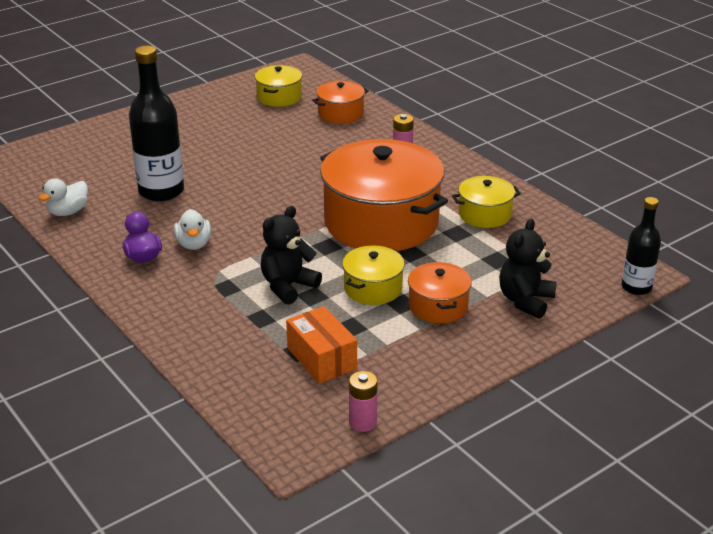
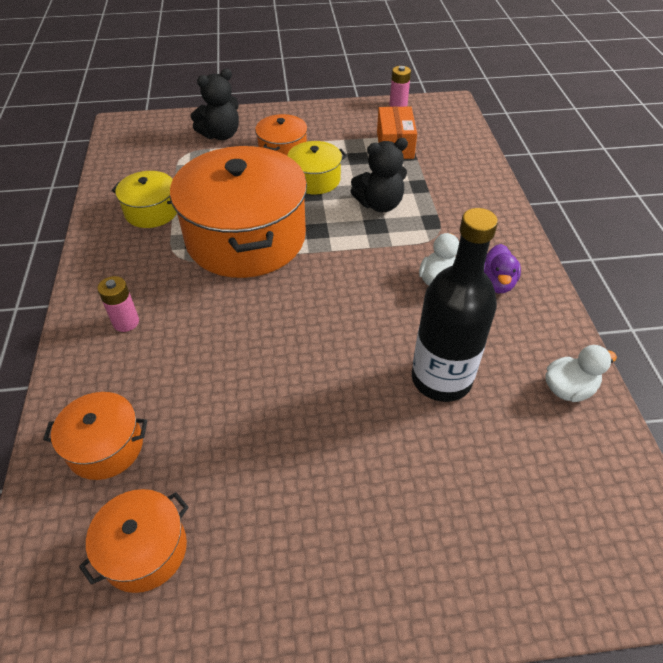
camera: 150 degrees left, 15 degrees up
(279, 97) = (144, 550): yellow pot -> orange pot
(636, 287) = (139, 119): black bottle -> none

